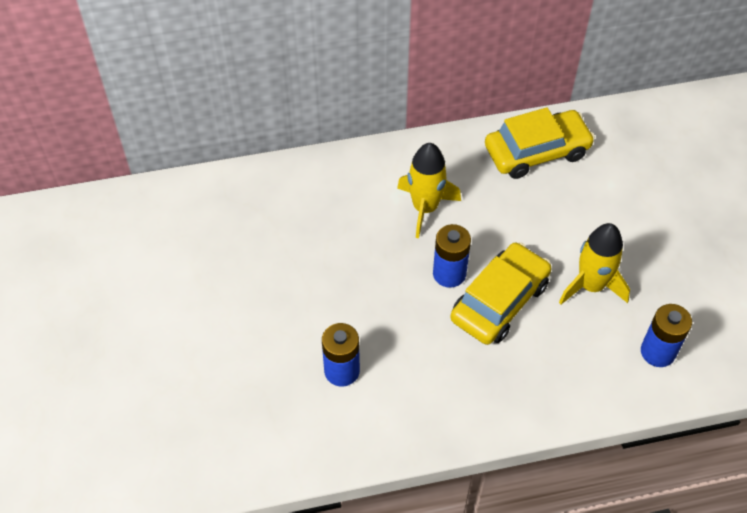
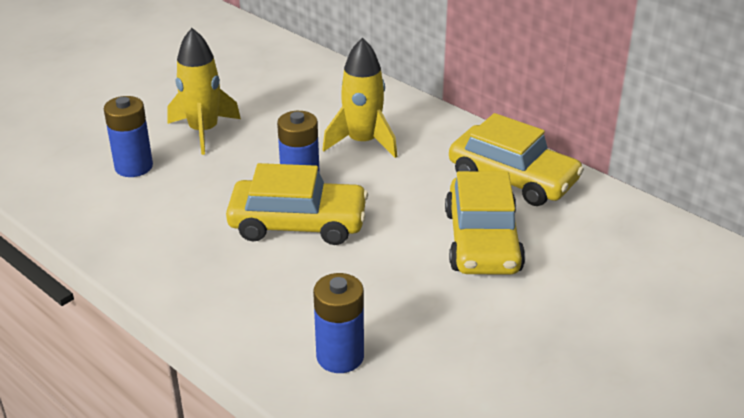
camera: 55 degrees right, 20 degrees down
(591, 285) = (380, 275): yellow rocket -> yellow rocket (204, 131)
(593, 211) = (482, 241): none -> yellow car

